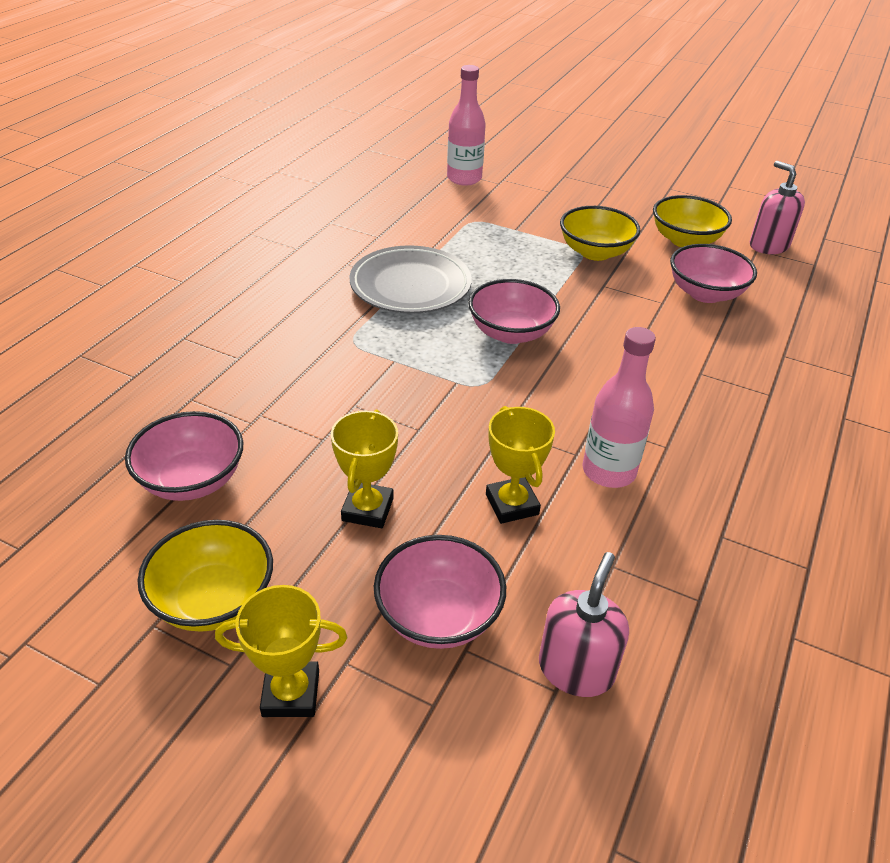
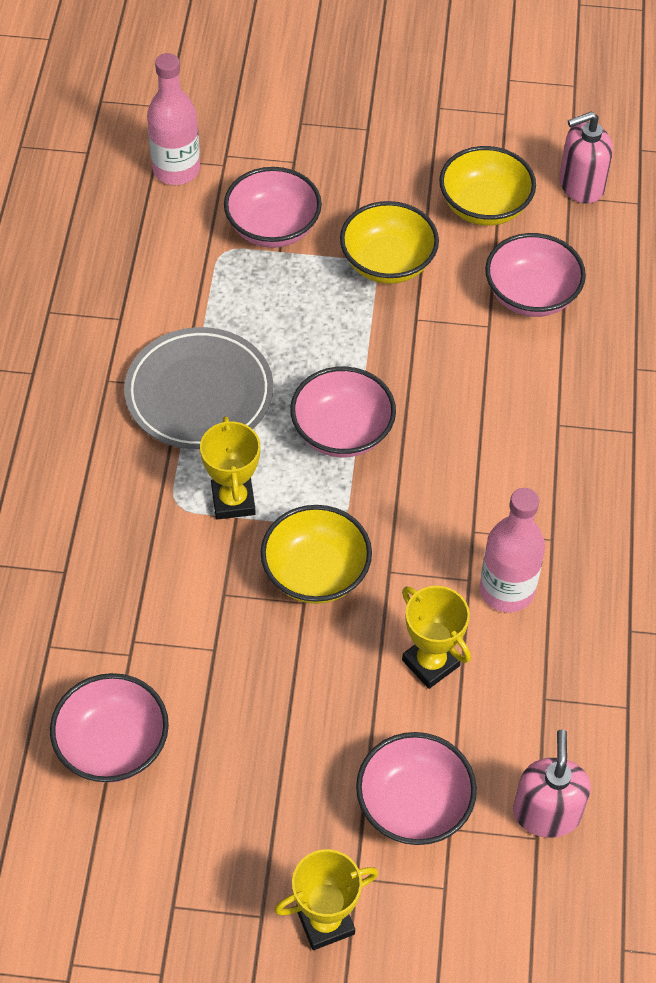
camera: 20 degrees left, 15 degrees up
(213, 600) = (211, 863): yellow bowl -> yellow bowl (316, 573)
(367, 509) = (299, 717): yellow trophy -> yellow trophy (233, 501)
(517, 217) = (273, 228): none -> pink bowl
(768, 245) = (581, 185): pink soap dispenser -> pink soap dispenser turned 60 degrees counterclockwise

